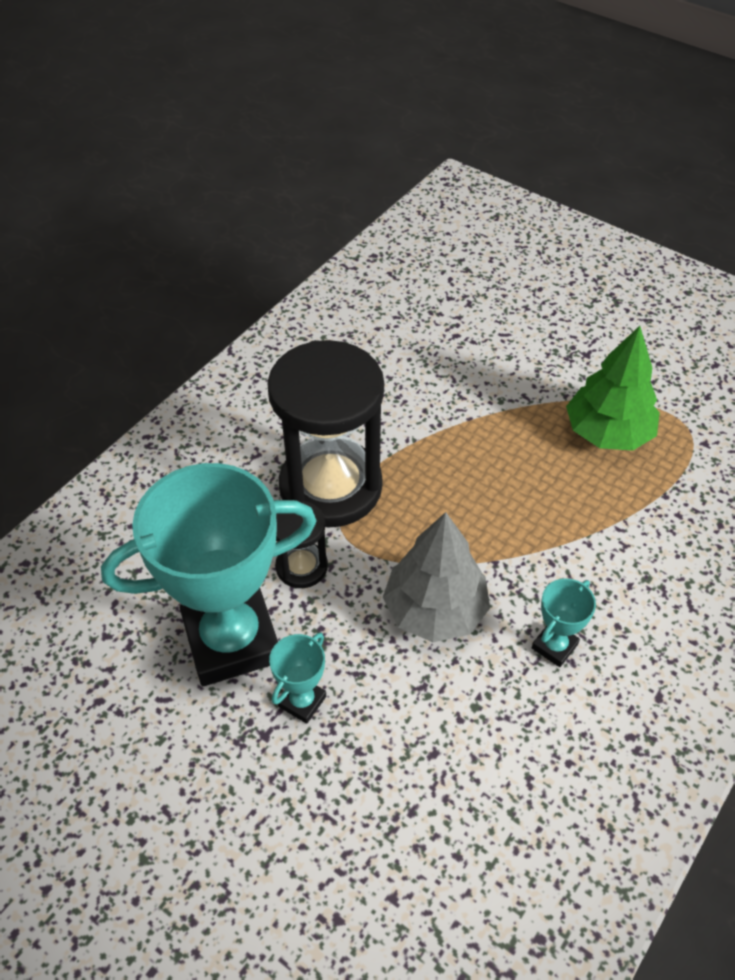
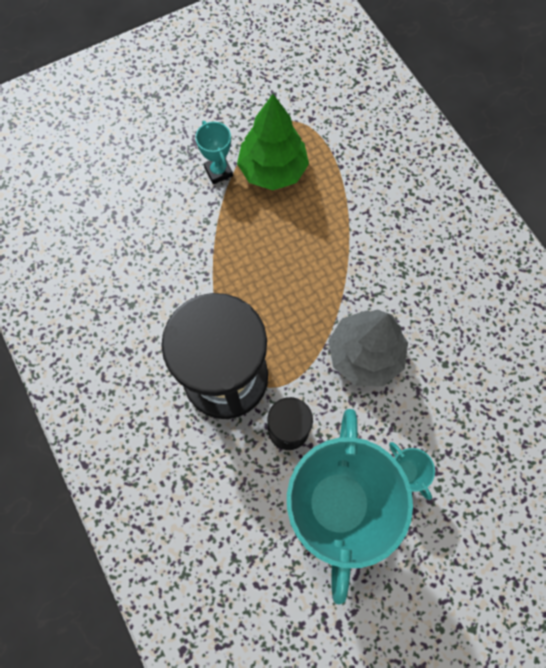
camera: 65 degrees left, 20 degrees up
(554, 646) = (422, 294): turquoise trophy -> turquoise trophy (218, 171)

